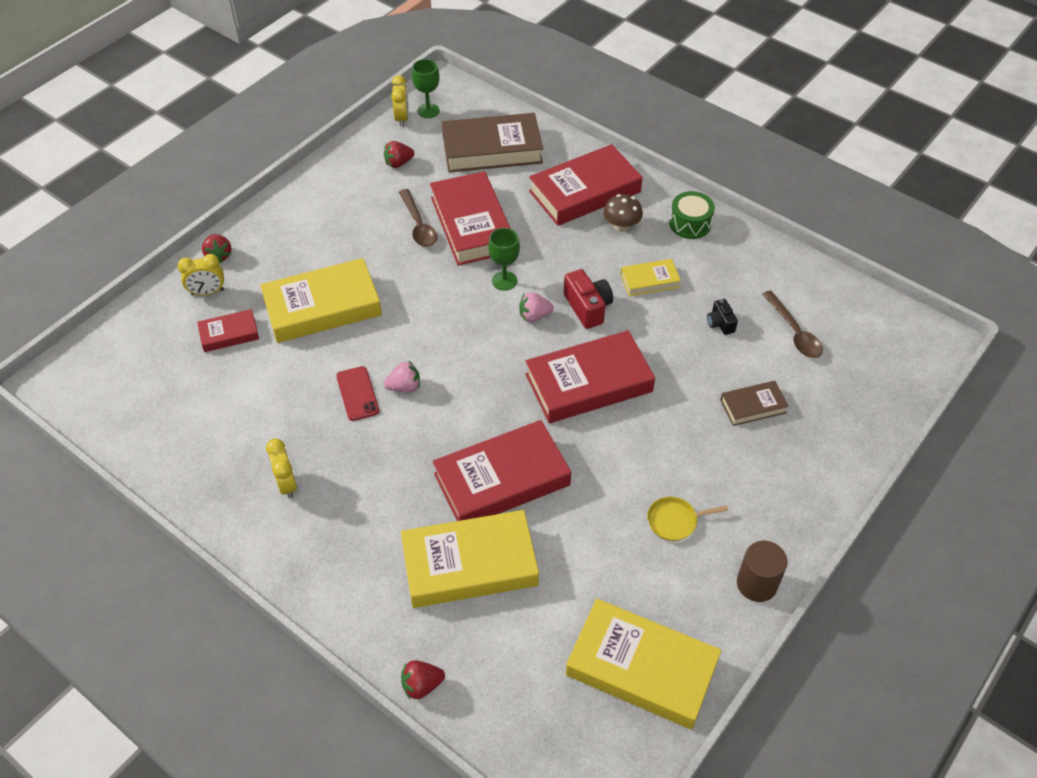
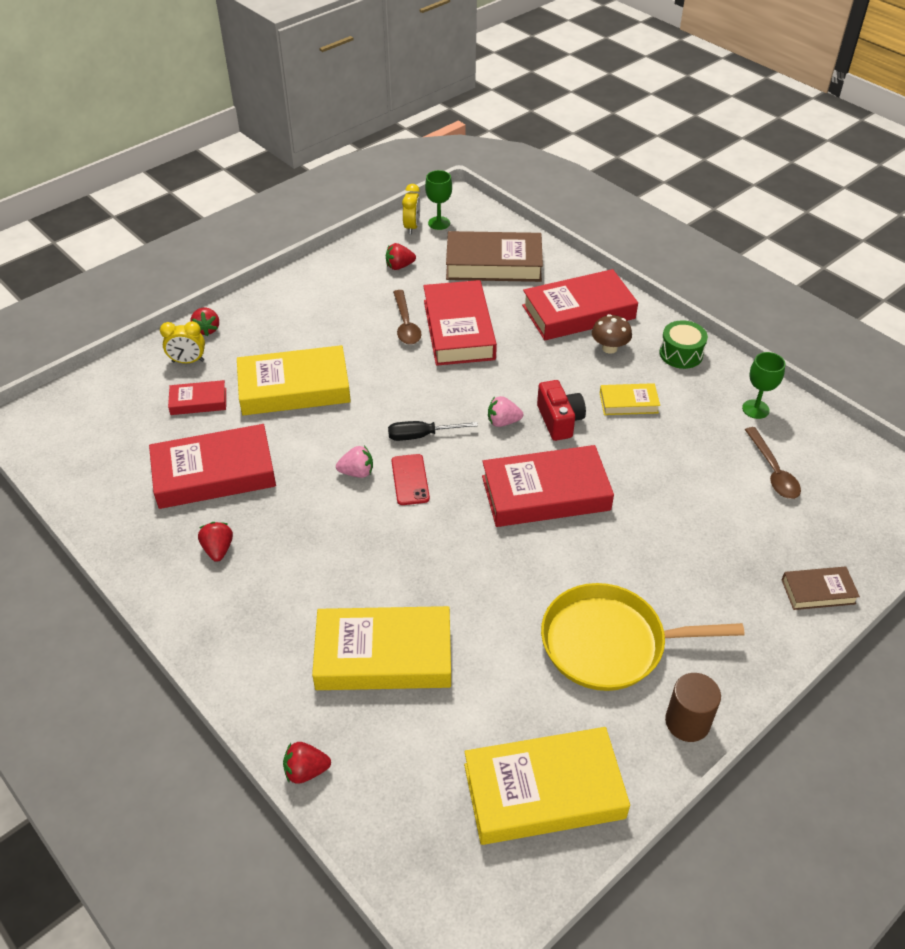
camera: 10 degrees right, 5 degrees down
(287, 484) = (218, 549): yellow clock -> red strawberry
(357, 393) = (309, 473): red phone -> red phone (410, 480)
(459, 341) = (421, 436): none -> black screwdriver
(502, 479) = (435, 575): red book -> red book (214, 473)
(504, 281) = (479, 385): green goblet -> green goblet (755, 409)
(641, 668) = (544, 791): yellow book -> yellow book turned 45 degrees counterclockwise
(675, 521) = (609, 643): yellow pan -> yellow pan, size x2.27
(720, 323) = (695, 453): black camera -> none
(753, 406) = (715, 539): brown book -> brown book (818, 591)

